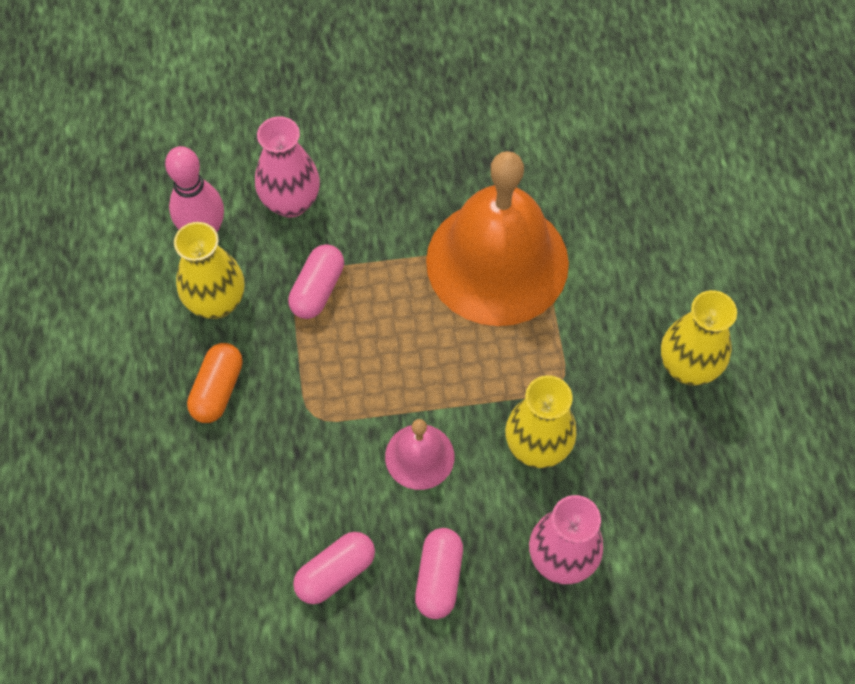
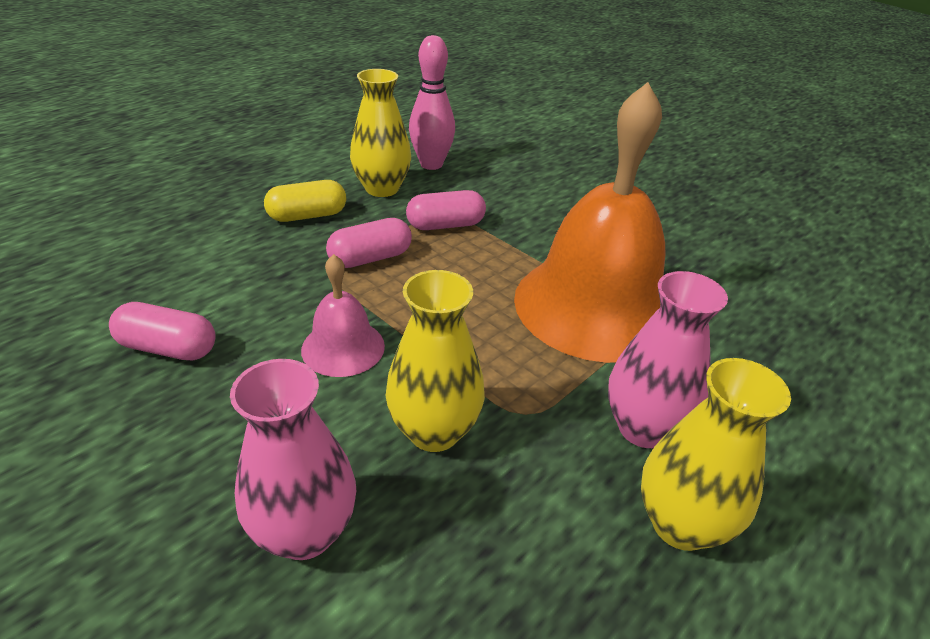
camera: 50 degrees right, 25 degrees down
(217, 390) = (307, 216): orange capsule -> yellow capsule
(291, 202) = (501, 187): pink vase -> pink vase (643, 428)
(439, 578) = (206, 427): pink capsule -> pink capsule (370, 258)

